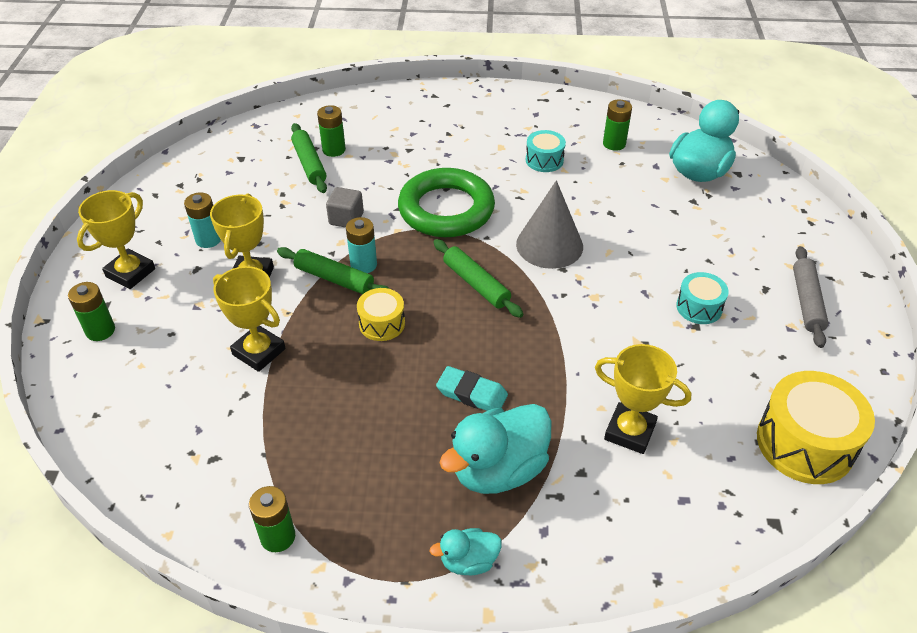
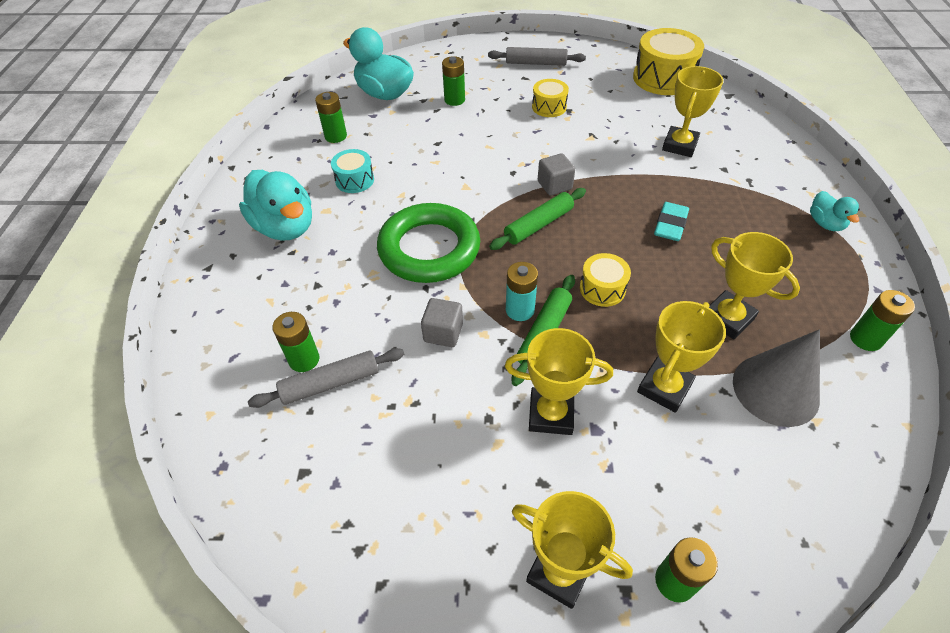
camera: 90 degrees left, 5 degrees up
(208, 239) = (484, 480): turquoise battery -> none
(309, 164) = (330, 383): green rolling pin -> grey rolling pin
(328, 416) = (727, 318): none -> yellow trophy
(498, 470) = (740, 209): turquoise duck -> turquoise duck (285, 227)
(541, 301) = (554, 185): none -> grey cube
(549, 245) = (482, 179): grey cone -> grey cone (775, 389)
(698, 225) = (454, 100): none -> green battery
(699, 307) = (549, 107): turquoise drum -> yellow drum

